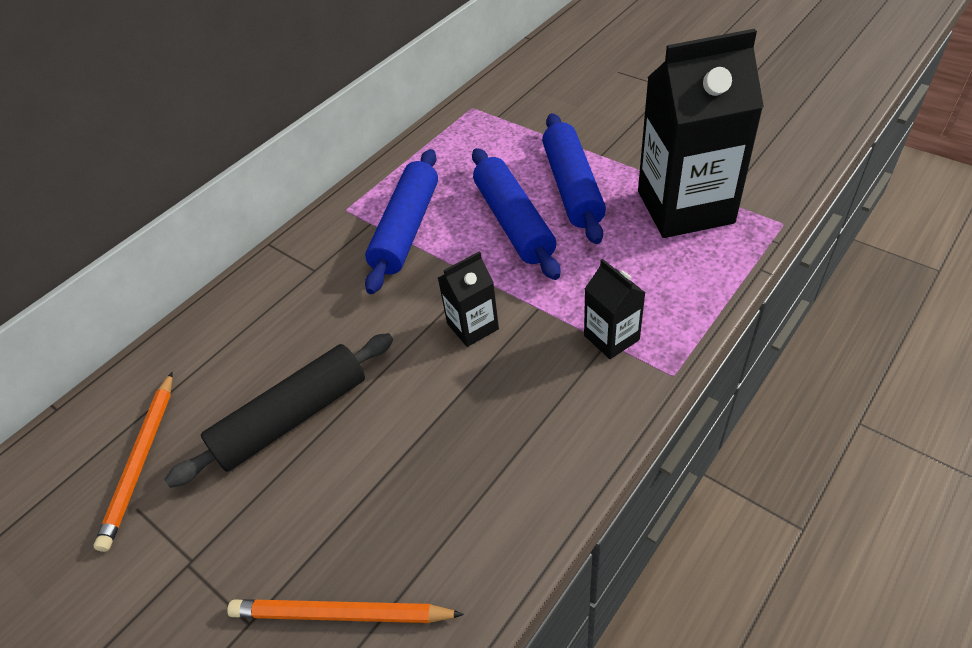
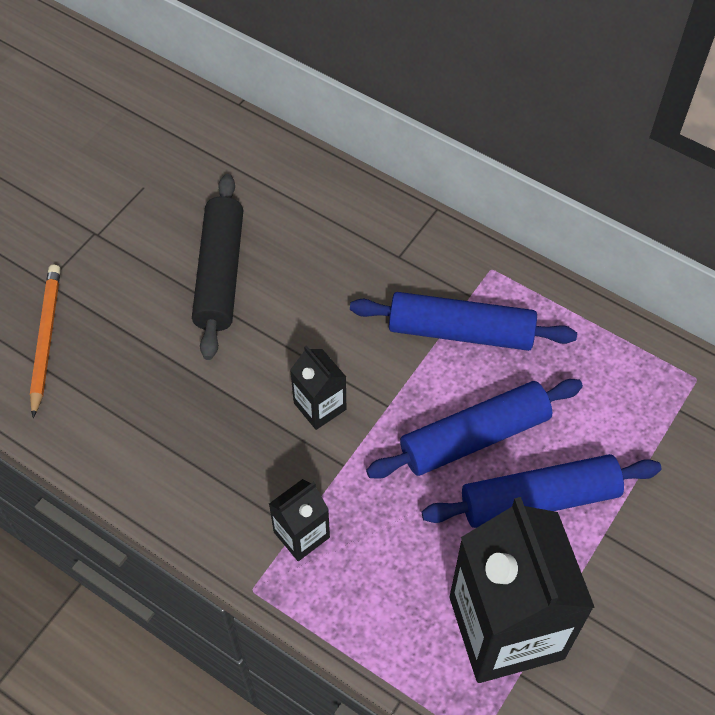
camera: 80 degrees right, 10 degrees up
(141, 460) = (185, 177): orange pencil -> none
(292, 417) = (220, 274): black rolling pin -> black rolling pin turned 45 degrees clockwise

